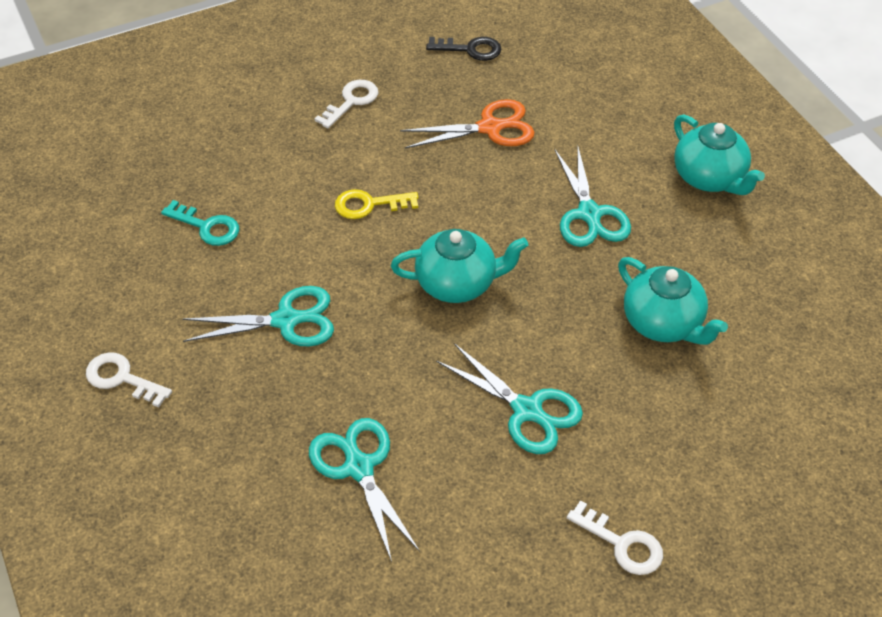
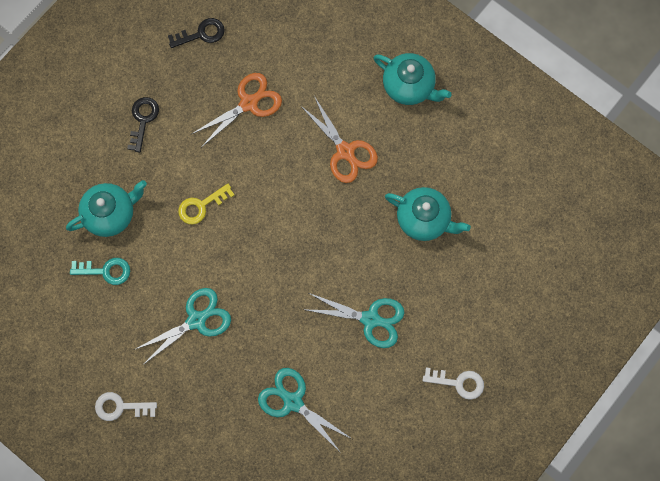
camera: 25 degrees left, 25 degrees up
(351, 101) = (143, 120): white key -> black key
(457, 283) = (288, 244): turquoise teapot -> turquoise teapot (110, 214)
(589, 214) = (345, 151): turquoise scissors -> orange scissors

